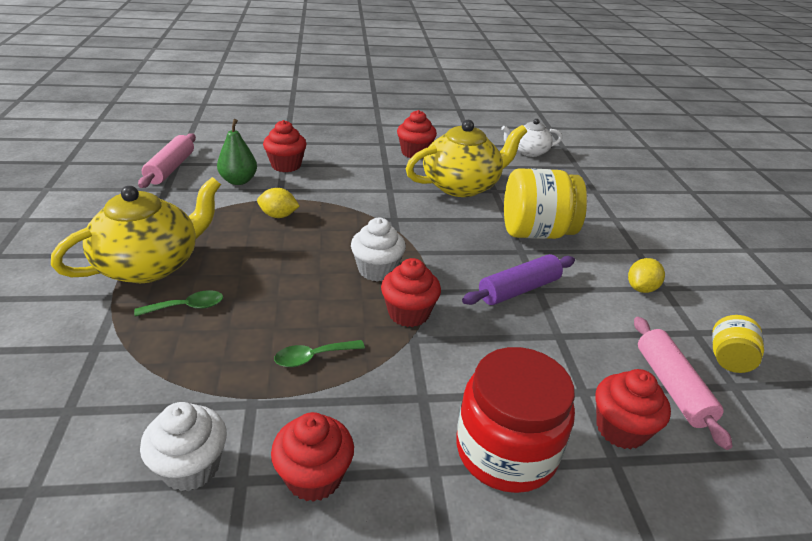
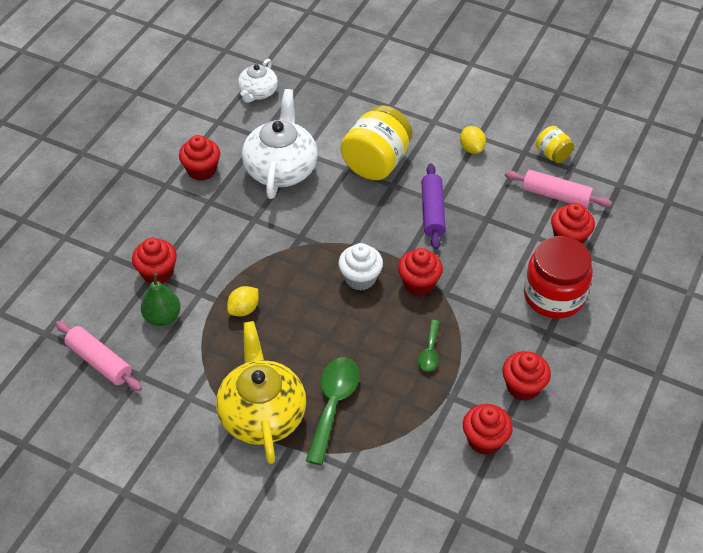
camera: 55 degrees left, 15 degrees up
(187, 307) = (333, 404): green spoon -> green spoon, size x1.81
(191, 467) = (485, 440): white cupcake -> red cupcake
(462, 186) = (281, 169): yellow teapot -> white teapot

